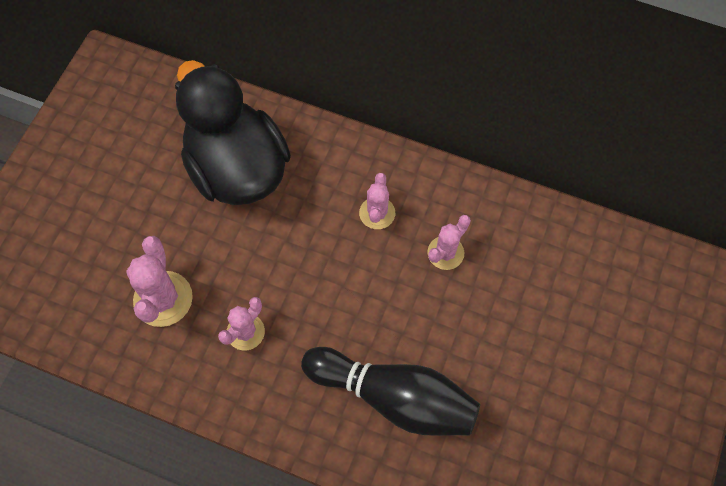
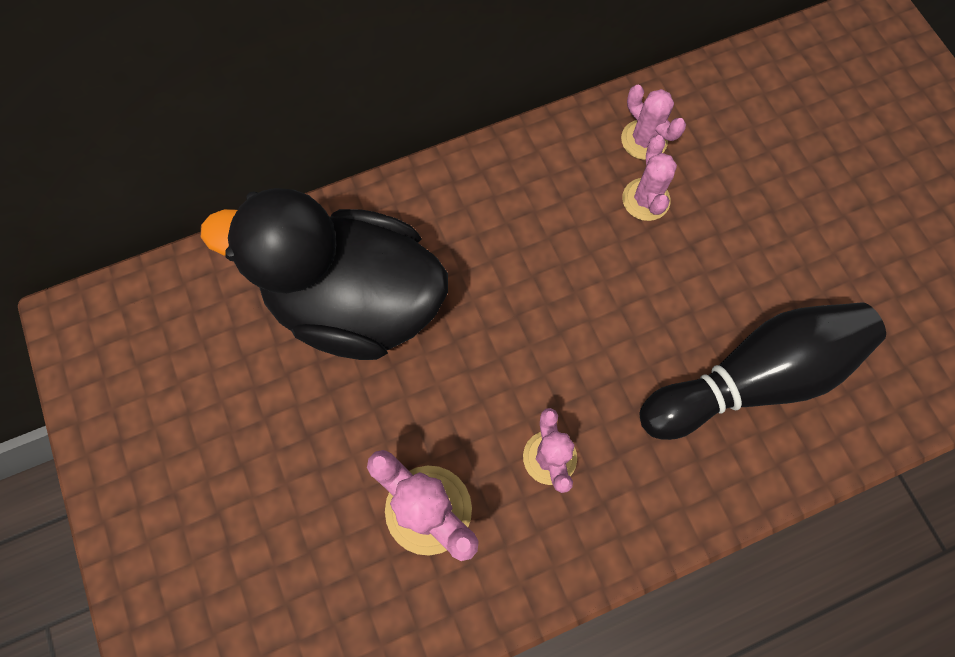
camera: 45 degrees left, 5 degrees up
(377, 213) = (543, 220): pink cactus -> pink cactus (644, 140)

